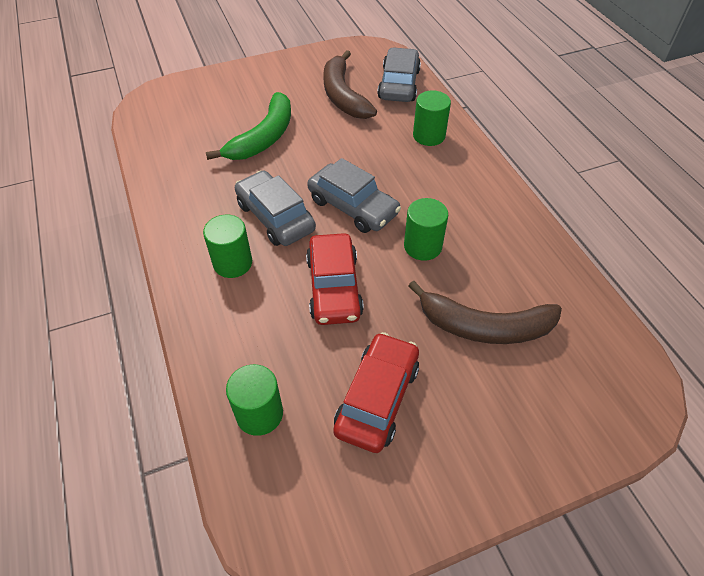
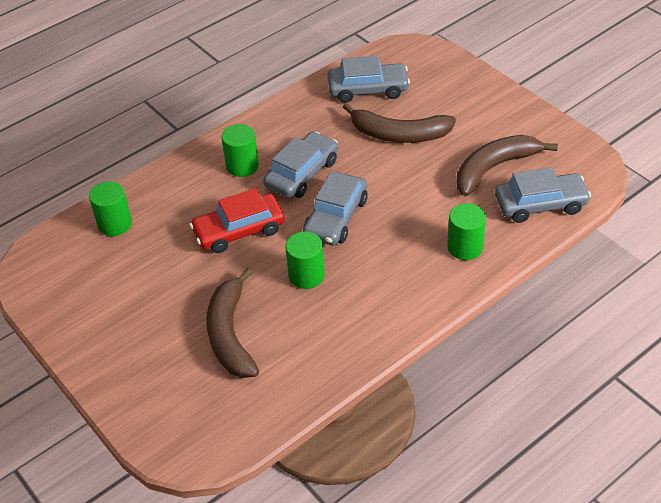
camera: 75 degrees right, 5 degrees down
(184, 142) = (368, 89): none -> grey car
(263, 138) = (398, 134): green banana -> brown banana
(377, 398) = (143, 283): red car -> none

